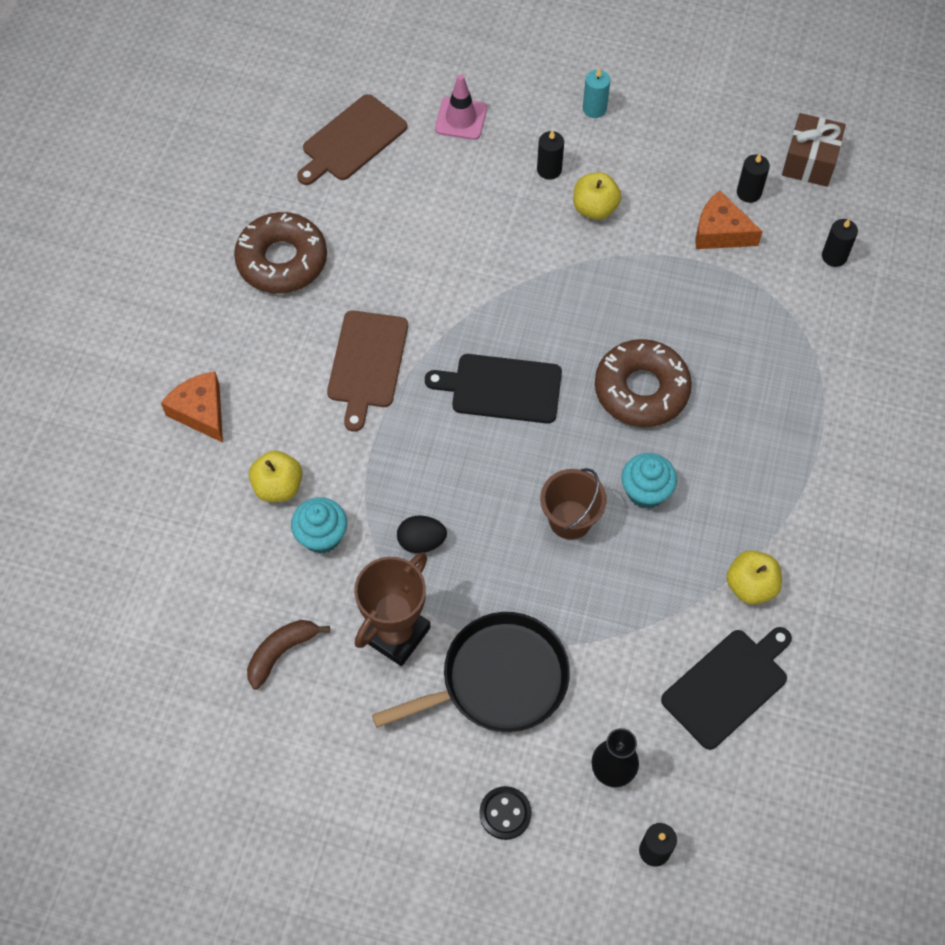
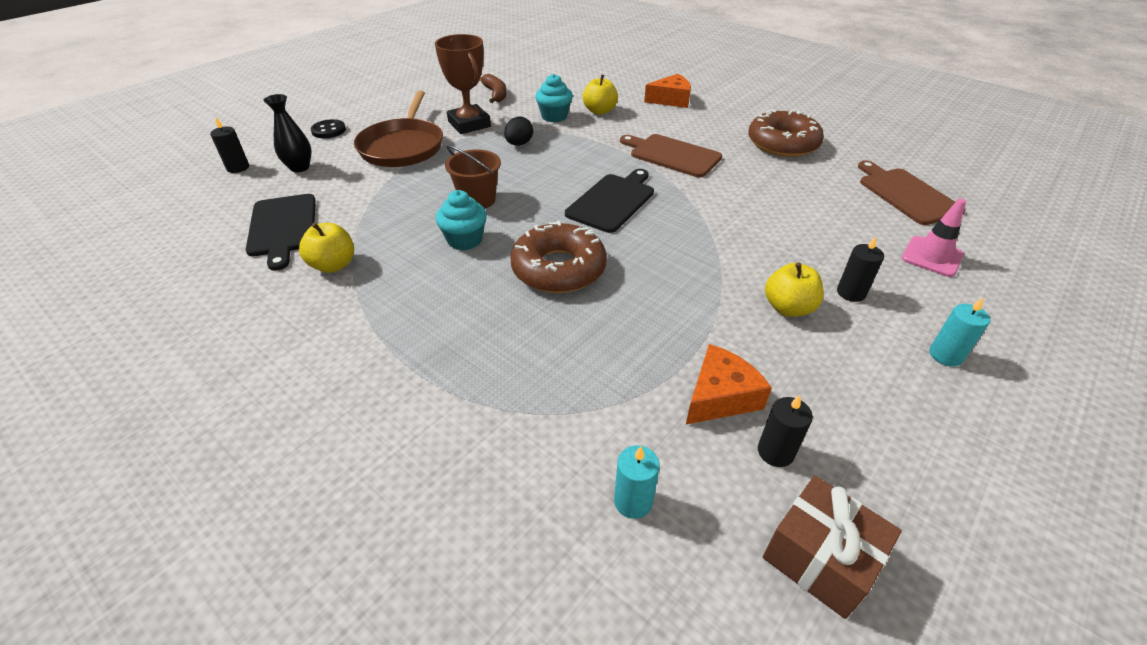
camera: 115 degrees right, 20 degrees down
(498, 680) = (402, 146): black pan -> brown pan
(834, 256) = (633, 501): black candle -> turquoise candle

